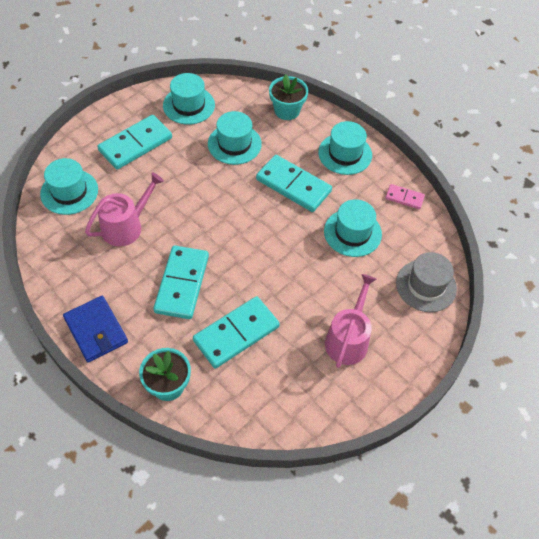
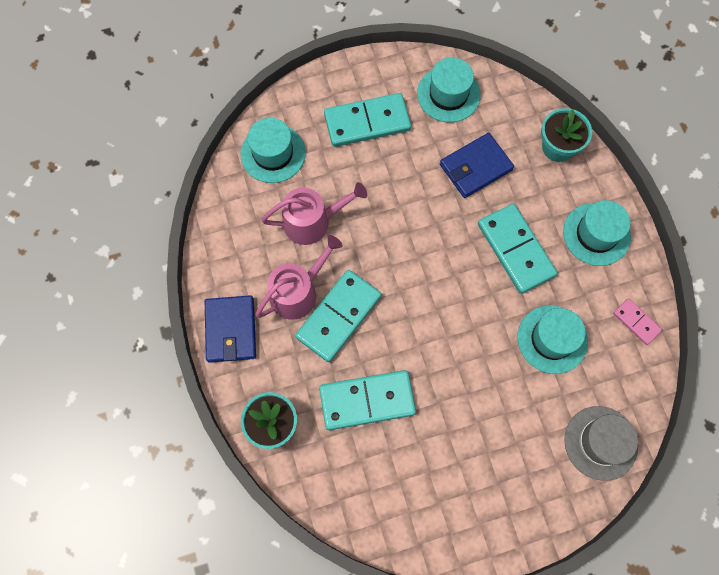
camera: 30 degrees right, 15 degrees up
(234, 144) = (475, 167): turquoise hat -> blue wallet
(348, 339) = (480, 464): pink watering can -> pink watering can (298, 292)

